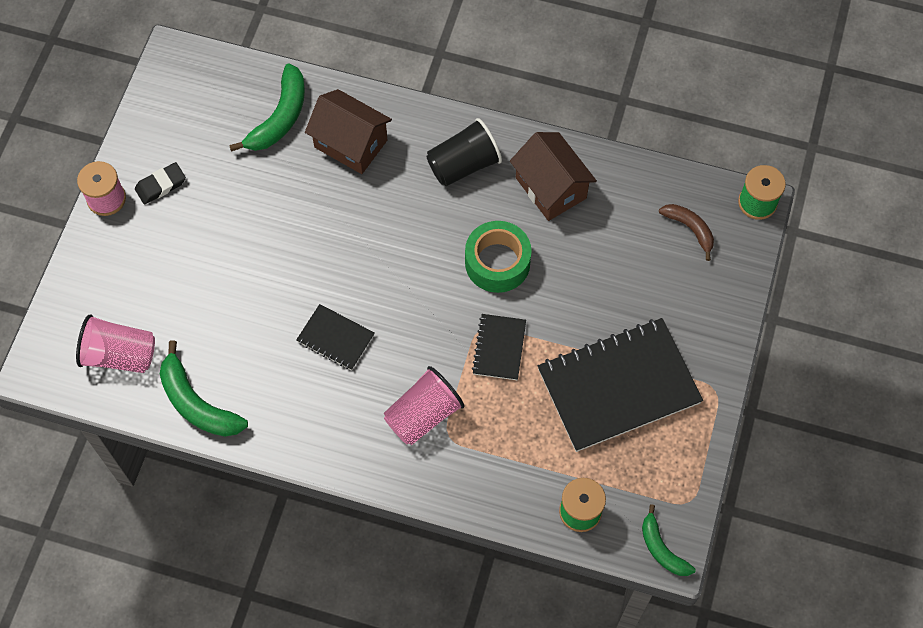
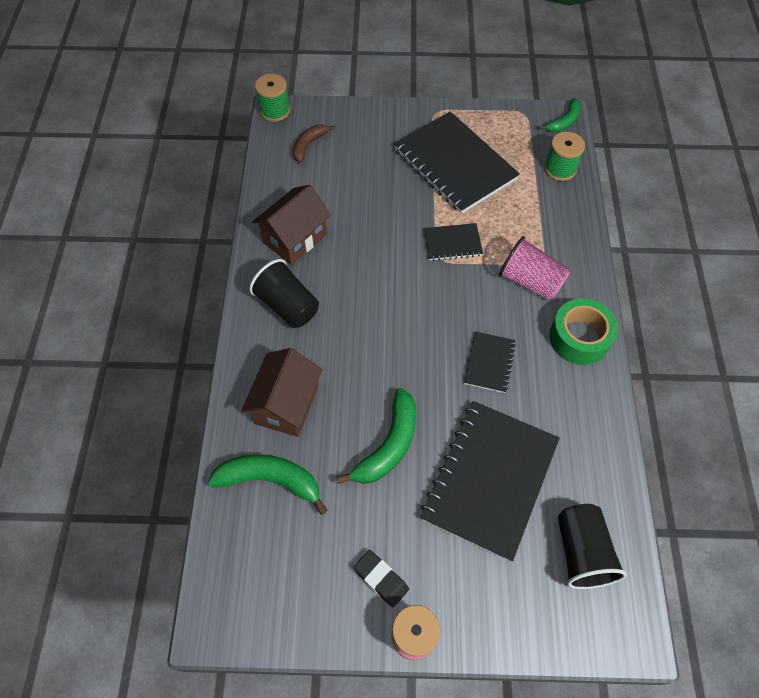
camera: 105 degrees left, 5 degrees down
(120, 355) = (581, 552): pink cup -> black cup
(197, 403) = (597, 461): green banana -> green banana (389, 445)
(214, 299) = (490, 479): none -> black notebook
(497, 262) = (376, 260): green tape -> green tape (579, 338)

